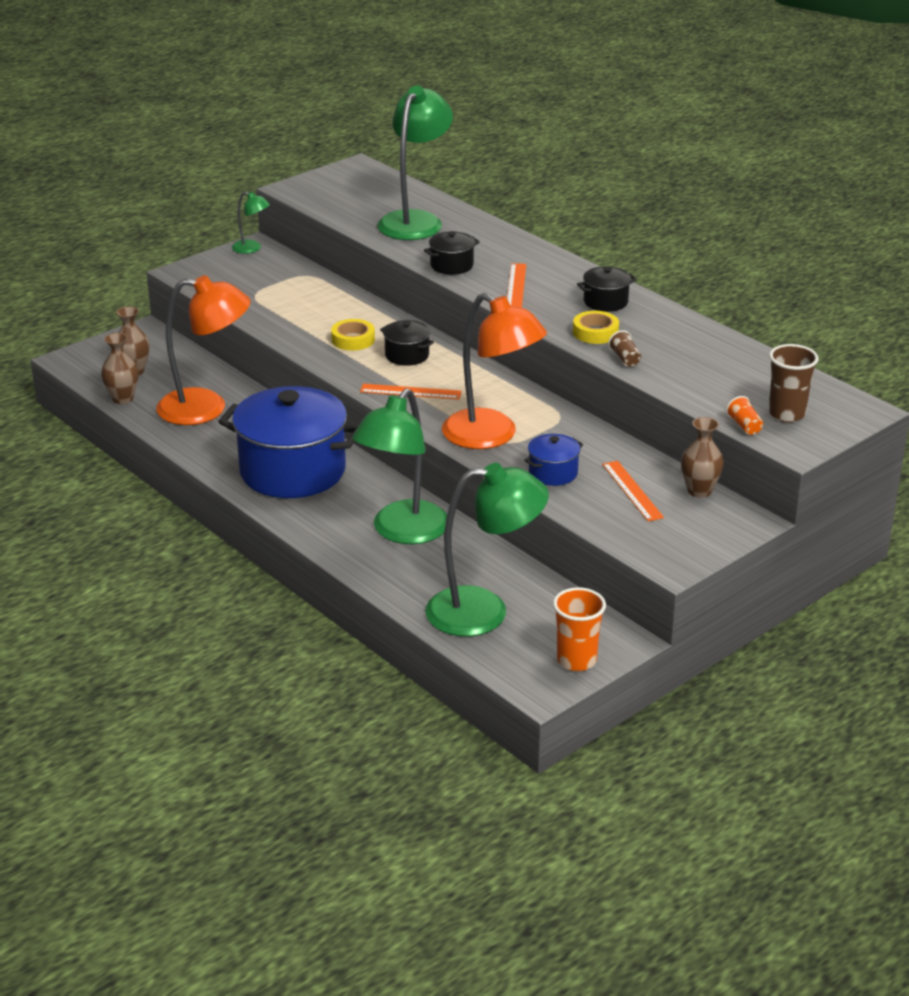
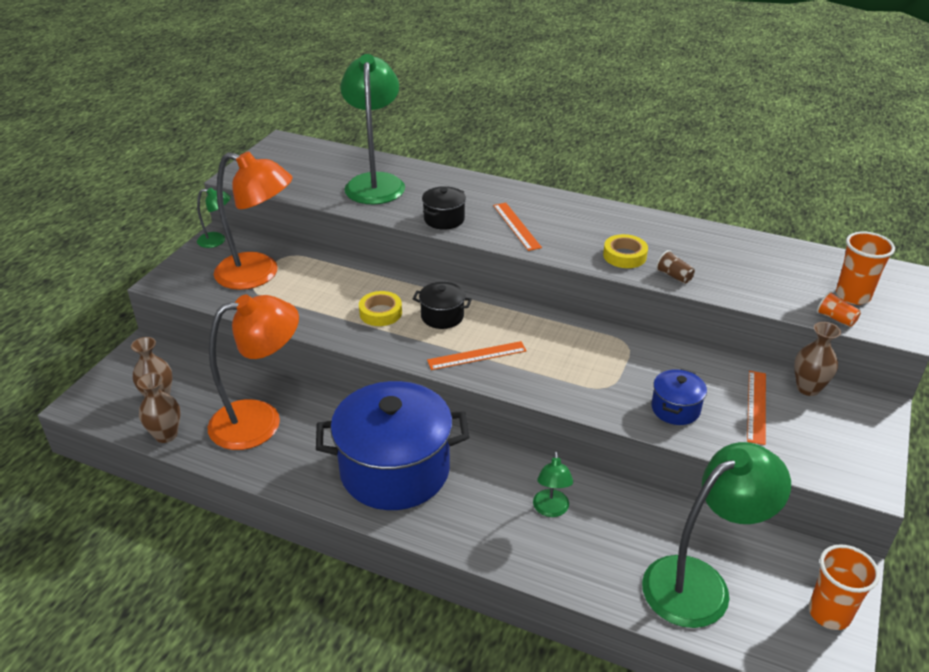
camera: 25 degrees left, 5 degrees up
(403, 532) = (551, 510): green lamp -> green lamp, size x0.47
(491, 436) = (588, 384): orange lamp -> orange lamp (259, 274)
(605, 302) = (603, 223): black pot -> none
(632, 490) = (756, 406): orange ruler -> orange ruler turned 60 degrees clockwise
(786, 414) = (852, 296): brown cup -> orange cup

